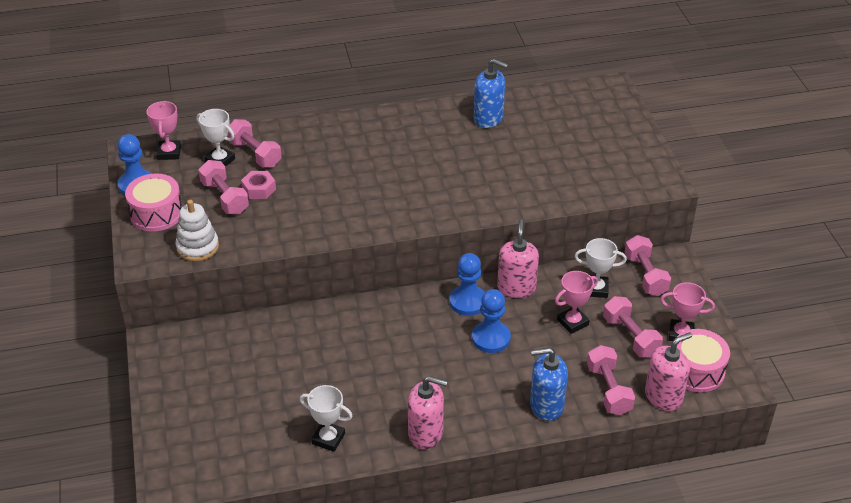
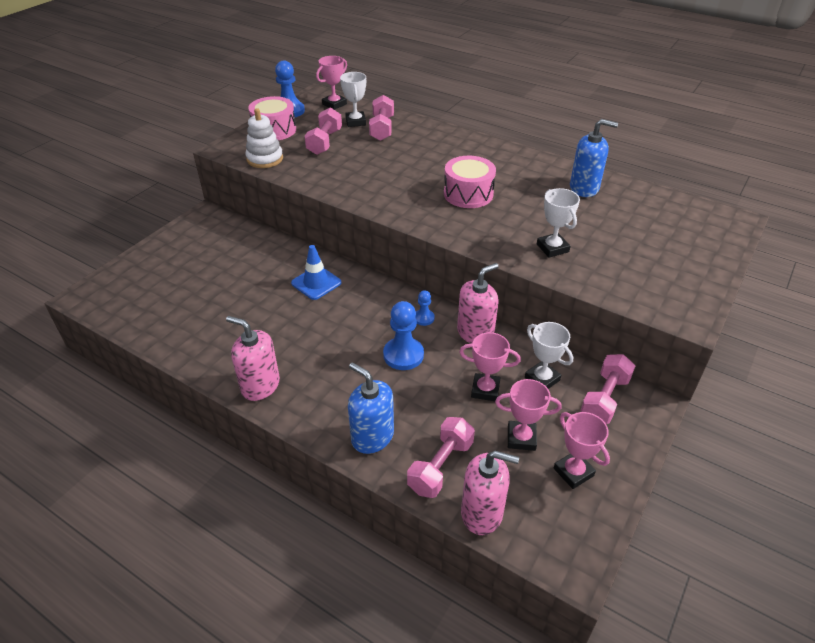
camera: 45 degrees right, 0 degrees up
(259, 189) = (352, 148): pink nut -> none
(328, 438) = (200, 339): white trophy -> white trophy (552, 248)
(349, 332) = (316, 283): none -> blue traffic cone
(426, 433) = (260, 385): pink soap dispenser -> pink soap dispenser turned 150 degrees clockwise
(468, 302) = (424, 318): blue pawn -> blue pawn, size x0.54
(488, 118) = (584, 188): blue soap dispenser -> blue soap dispenser turned 60 degrees counterclockwise
(630, 336) = (521, 438): pink dumbbell -> pink trophy
(696, 371) = (546, 516): pink drum -> pink drum (468, 194)

